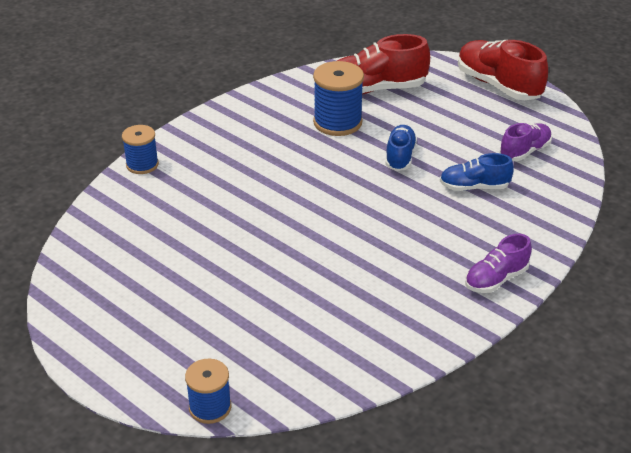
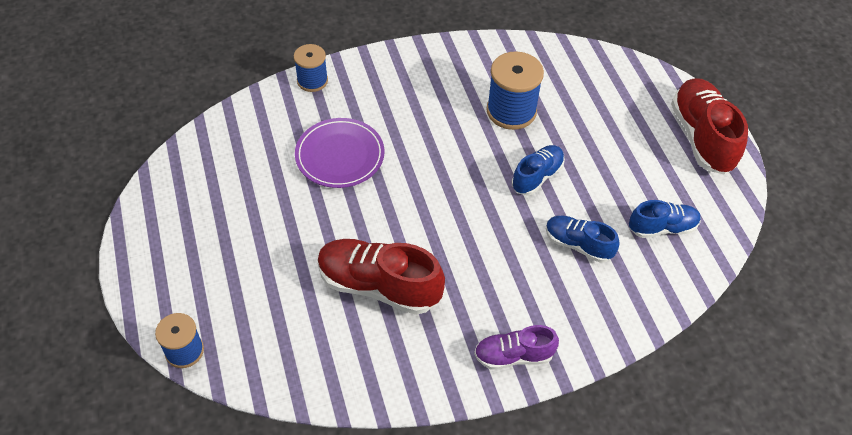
camera: 30 degrees right, 15 degrees up
(219, 207) = (340, 155): none -> purple plate
(374, 90) = (575, 88): red shoe -> red shoe (379, 286)
(524, 151) = (662, 228): purple shoe -> blue shoe

